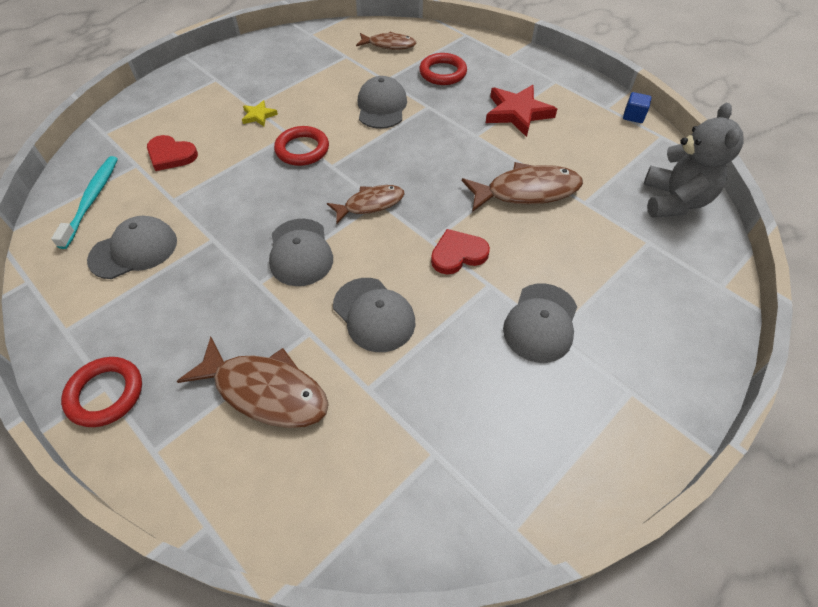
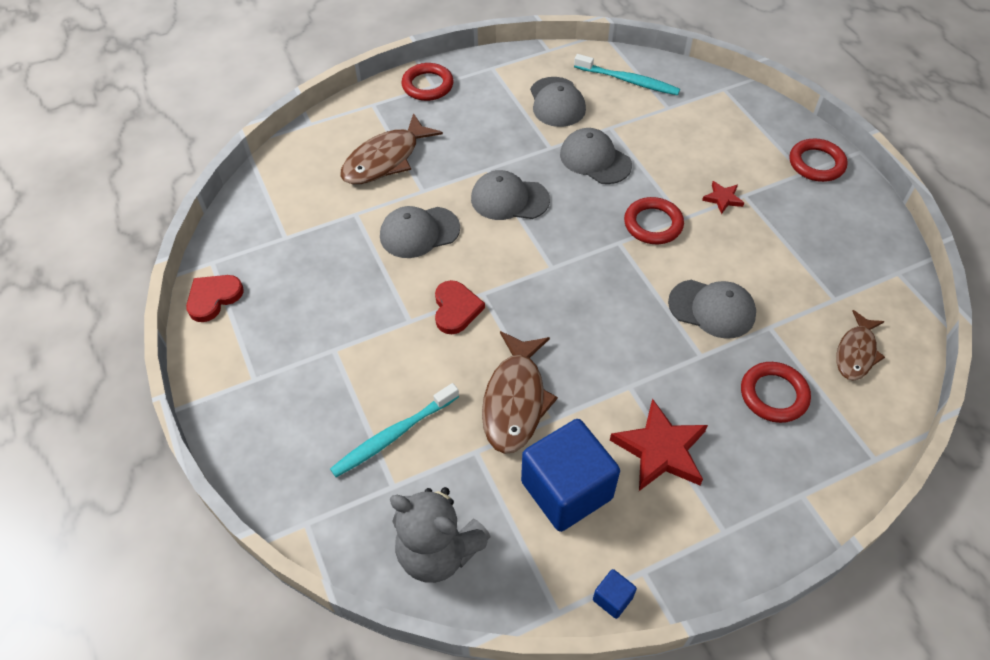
camera: 110 degrees right, 0 degrees up
(171, 155) = (674, 130): red heart -> red heart (213, 298)
(203, 74) = (816, 163): none -> red ring
(258, 116) = (722, 198): yellow star -> red star
(370, 204) = (549, 260): brown fish -> none
(541, 322) = (350, 343): grey cap -> grey cap (595, 159)
(579, 149) = (566, 490): none -> blue cube
(608, 256) = (393, 435): none -> turquoise toothbrush

